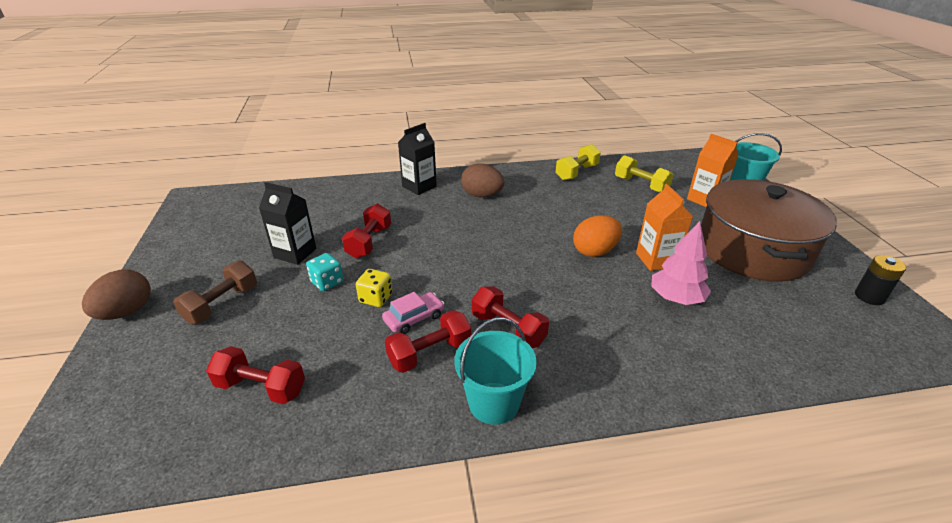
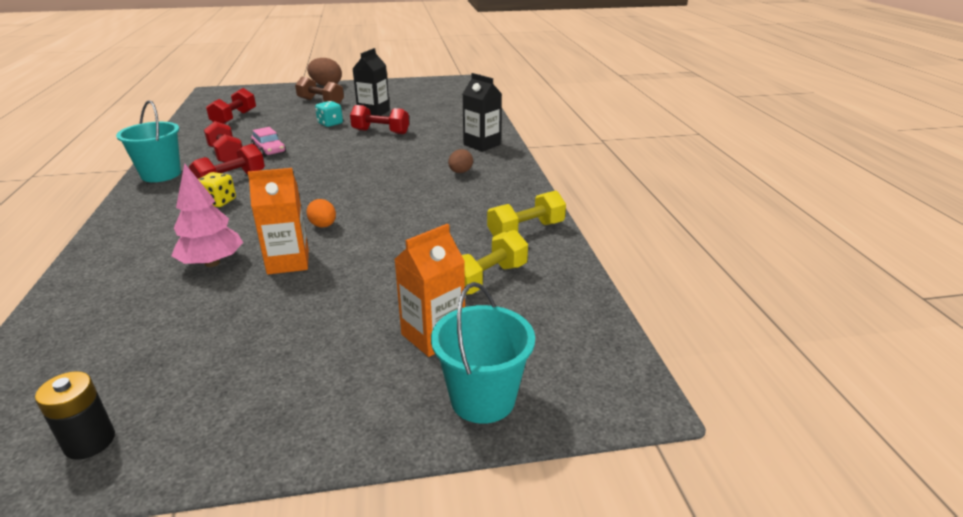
camera: 90 degrees right, 5 degrees down
(376, 298) = (301, 138): yellow dice -> yellow dice (219, 202)
(482, 195) = (460, 172): brown egg -> brown egg, size x0.60
(576, 172) = (526, 230): yellow dumbbell -> yellow dumbbell turned 75 degrees counterclockwise
(595, 251) = (323, 226): orange egg -> orange egg, size x0.60
(753, 250) = (270, 349): brown pot -> none

